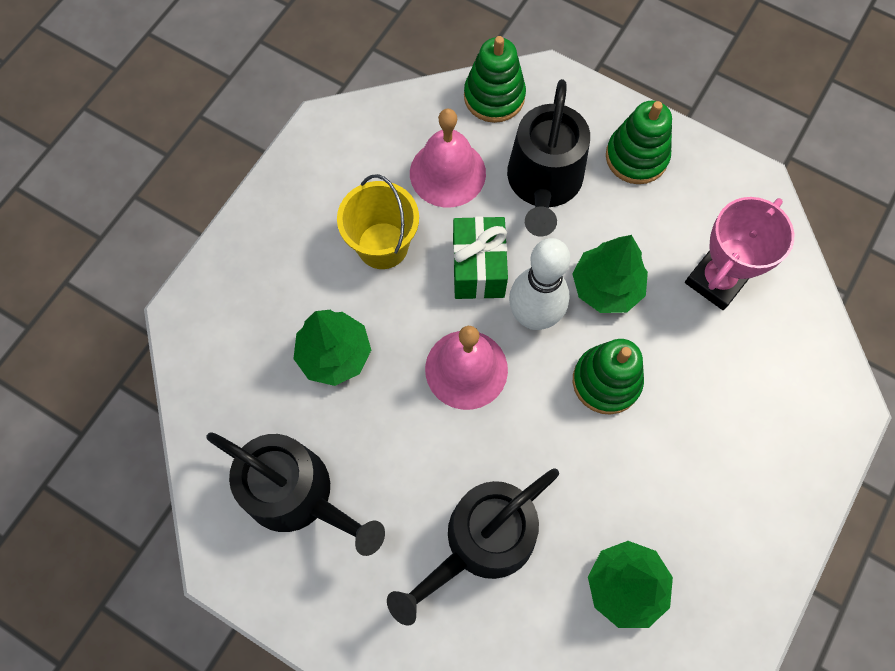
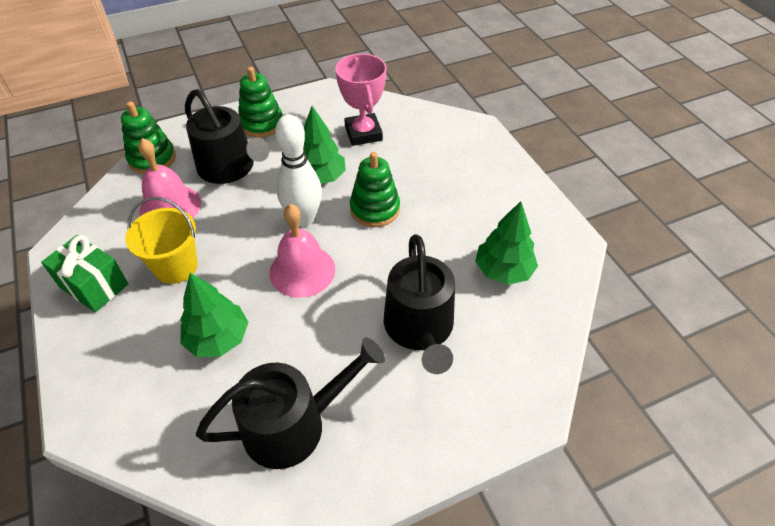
camera: 55 degrees left, 20 degrees down
(478, 268) = (246, 227): green gift -> green gift (94, 286)

